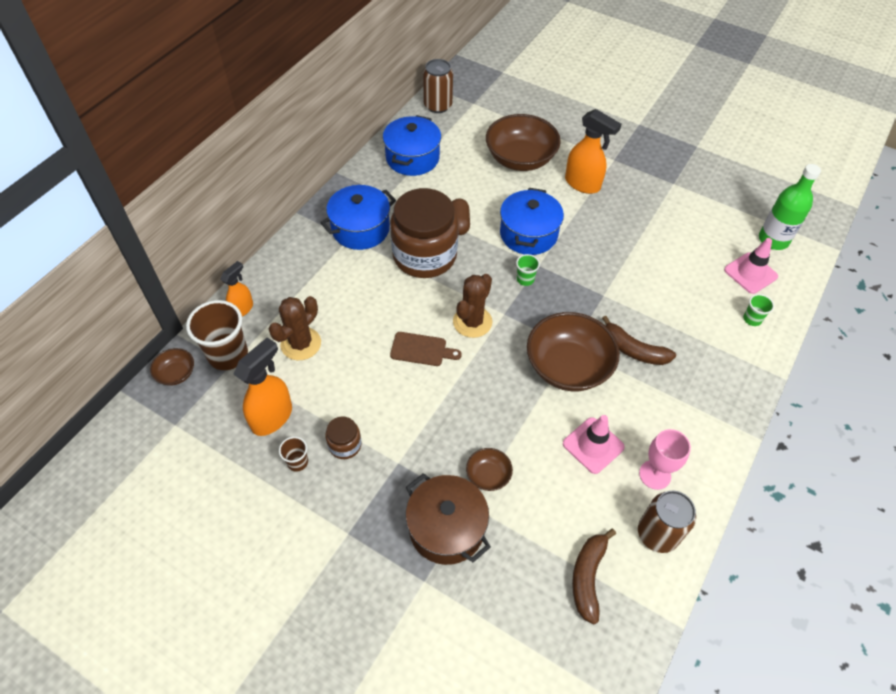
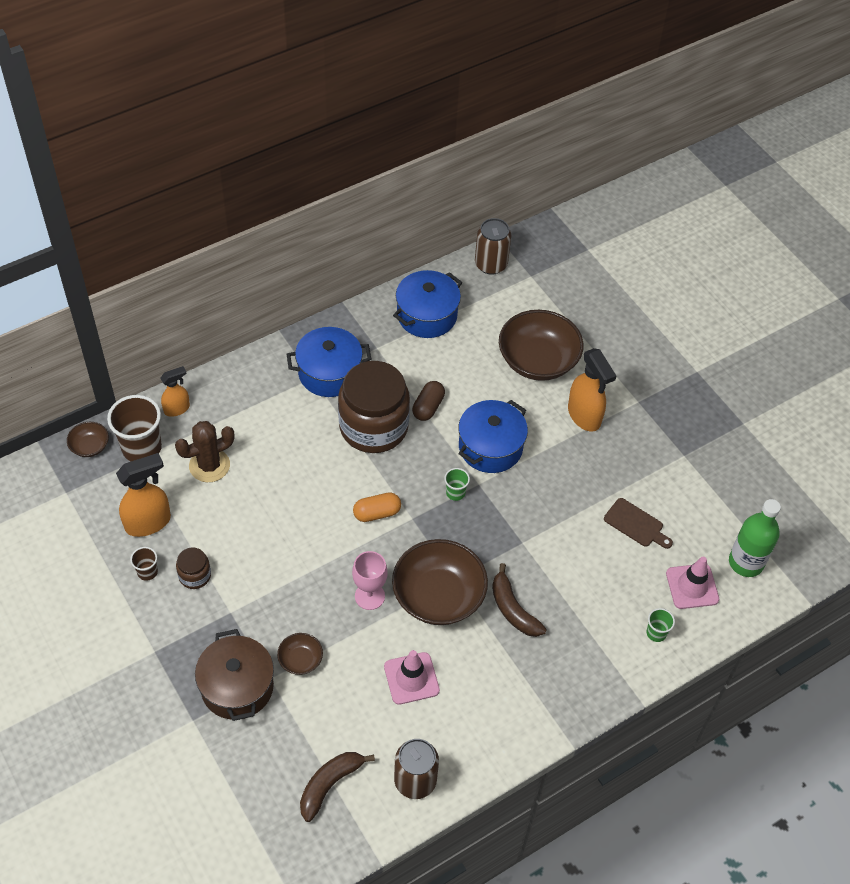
camera: 25 degrees right, 0 degrees up
(421, 350) = (313, 519): brown cutting board -> brown cutting board (636, 524)
(472, 322) = (377, 513): brown cactus -> orange capsule
(655, 474) = (449, 730): pink goblet -> pink goblet (369, 596)

